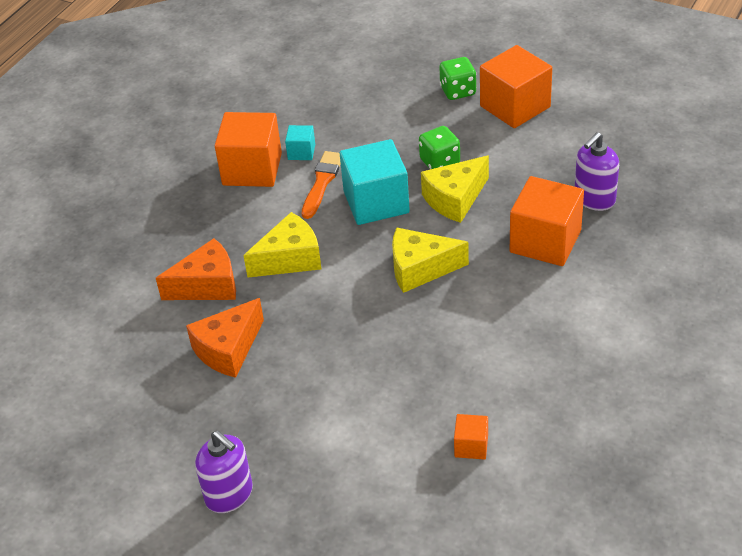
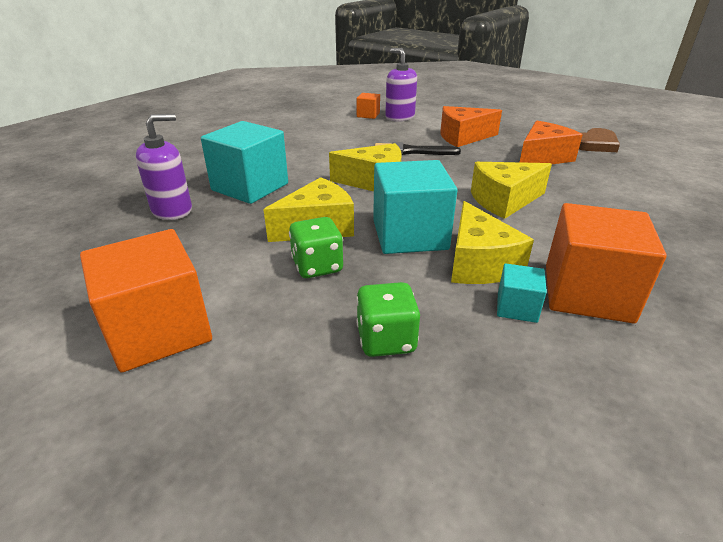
camera: 175 degrees left, 10 degrees down
(147, 397) = (595, 144): none -> brown heart
(207, 285) = (583, 192): orange cheese -> orange cheese (463, 137)
(229, 494) = (515, 113): purple soap dispenser -> purple soap dispenser (399, 117)
(322, 182) = (478, 263): orange brush -> yellow cheese
(388, 340) = (412, 151): none -> black brush
(458, 91) = (230, 379): green dice -> green dice (386, 340)
(545, 241) = (250, 187): orange cube -> turquoise cube

